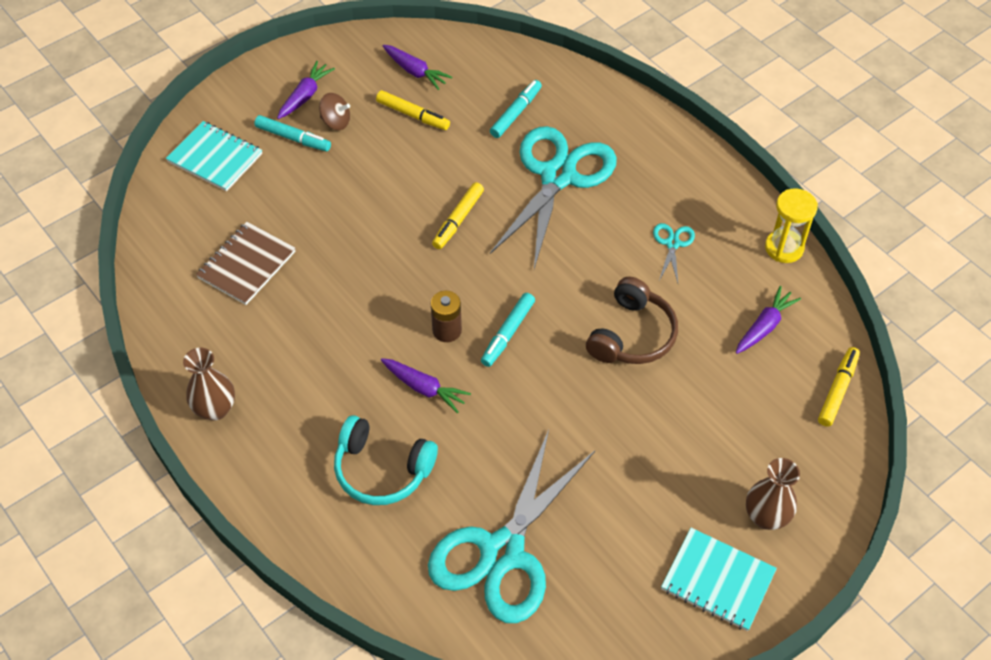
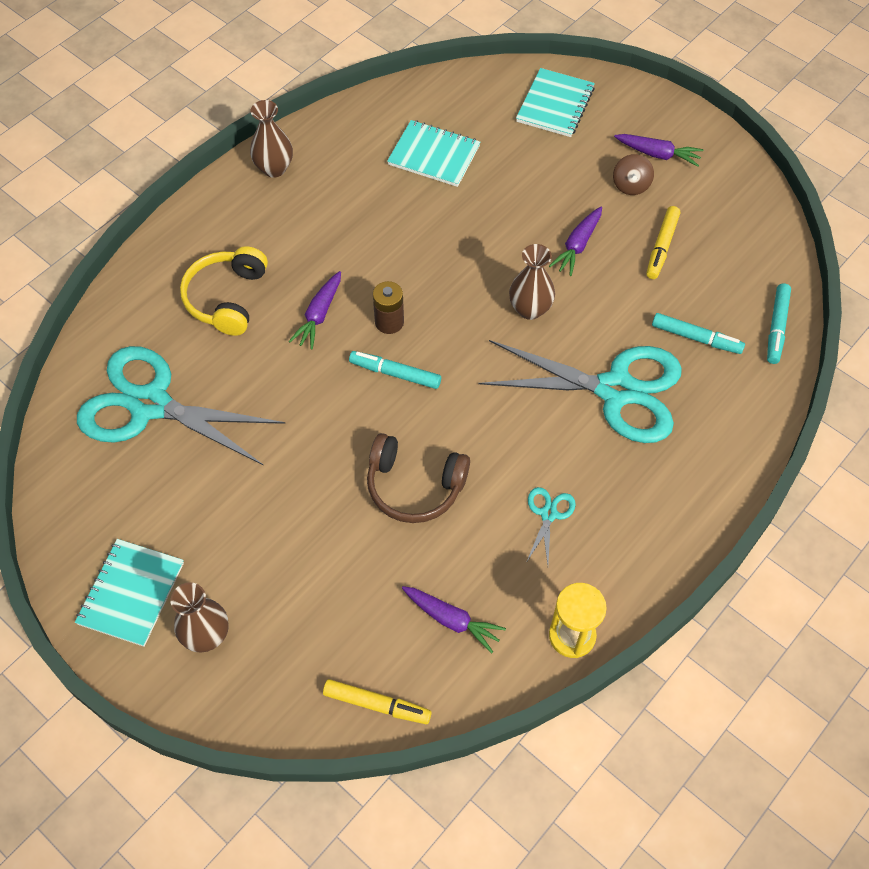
camera: 80 degrees right, 5 degrees up
(246, 265) = (434, 155): brown notebook -> turquoise notebook
(293, 138) = (598, 156): turquoise marker -> turquoise marker (776, 327)
(382, 470) = (227, 298): turquoise headphones -> yellow headphones
(415, 72) = (725, 238): purple carrot -> purple carrot (577, 246)
(458, 220) = (530, 309): yellow marker -> brown vase
(672, 244) = (548, 514): turquoise scissors -> turquoise scissors turned 75 degrees counterclockwise

